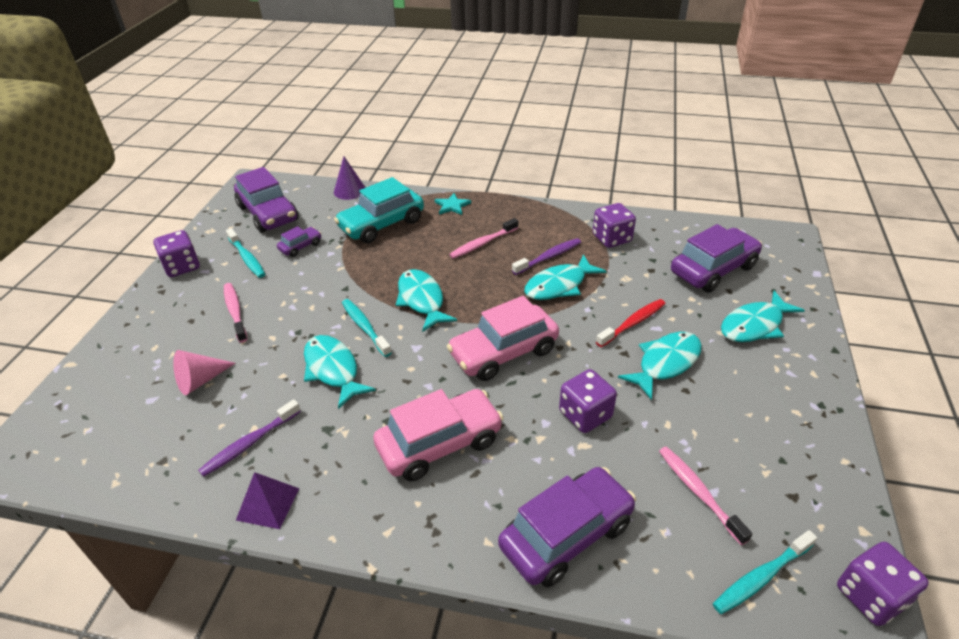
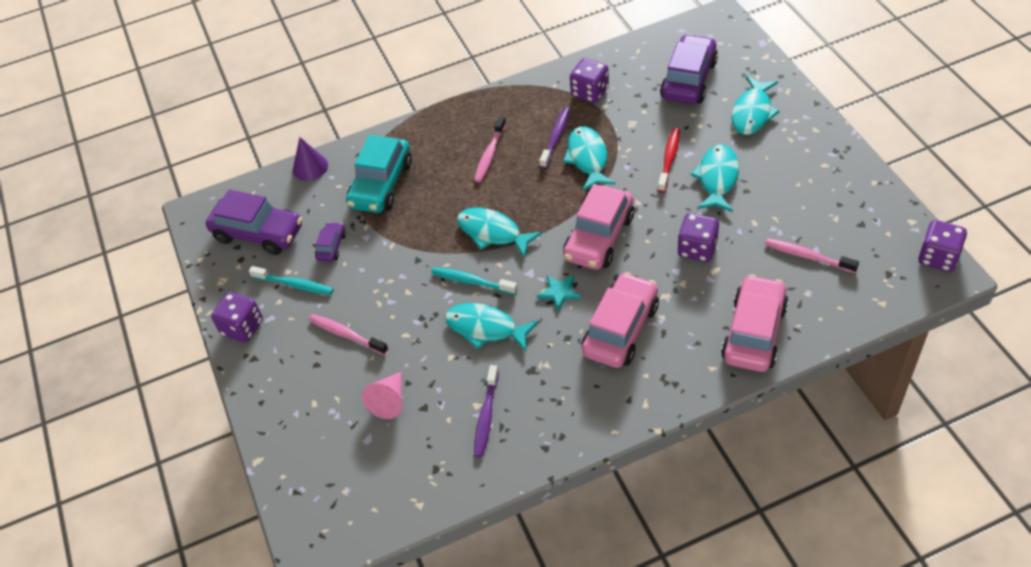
camera: 30 degrees left, 10 degrees up
(268, 504) = (547, 442): purple pyramid -> none
(452, 206) = (425, 132): turquoise star -> turquoise star (559, 292)
(559, 285) = (588, 158): turquoise fish -> turquoise fish turned 150 degrees clockwise
(566, 535) = (754, 332): purple car -> pink car
(761, 577) = (877, 284): turquoise toothbrush -> none

